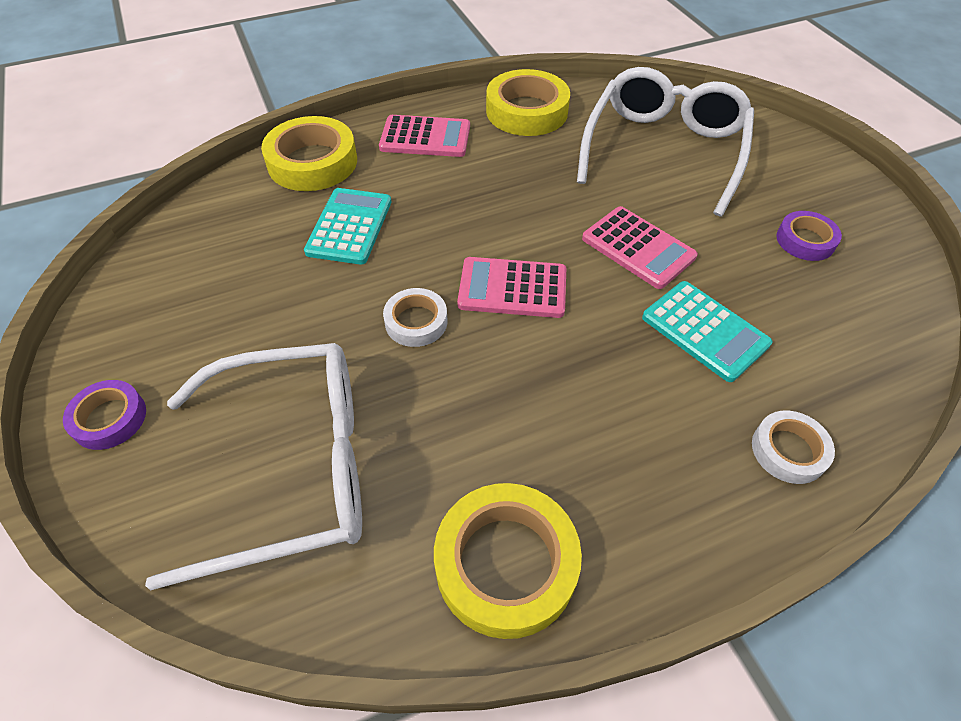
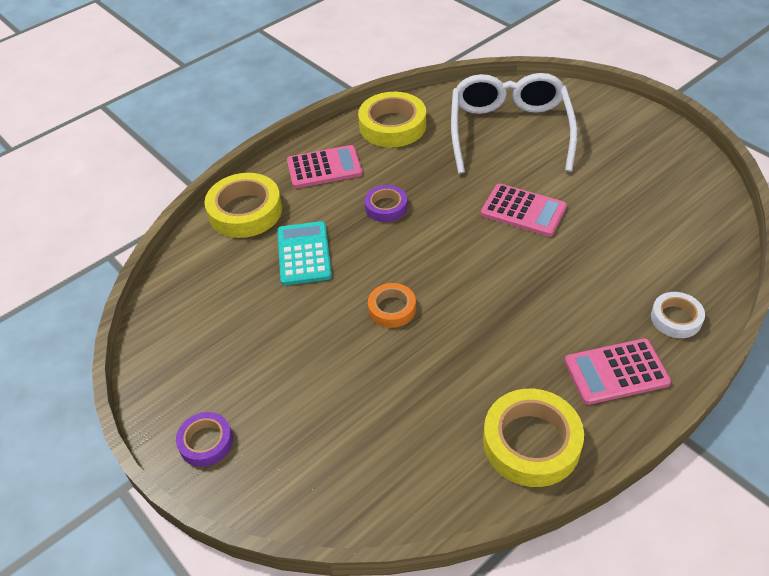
camera: 15 degrees left, 5 degrees down
(293, 467) = (359, 431): white glasses -> none
(416, 322) = (392, 309): white tape -> orange tape
(512, 288) = (448, 265): pink calculator -> pink calculator (616, 372)
(704, 331) = (593, 256): turquoise calculator -> none
(805, 240) = (634, 173): purple tape -> purple tape (386, 207)

